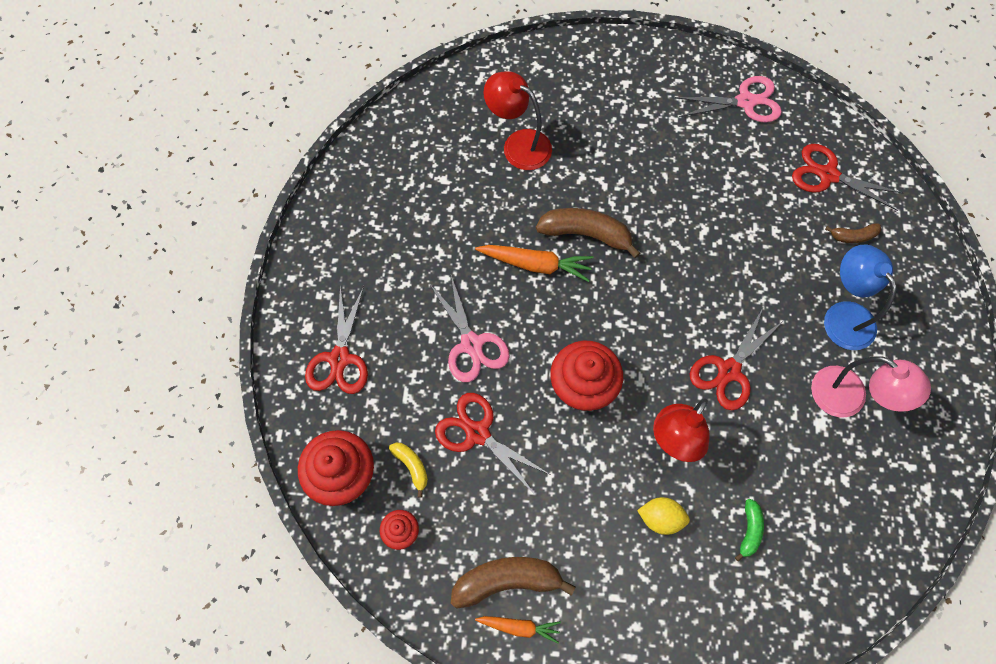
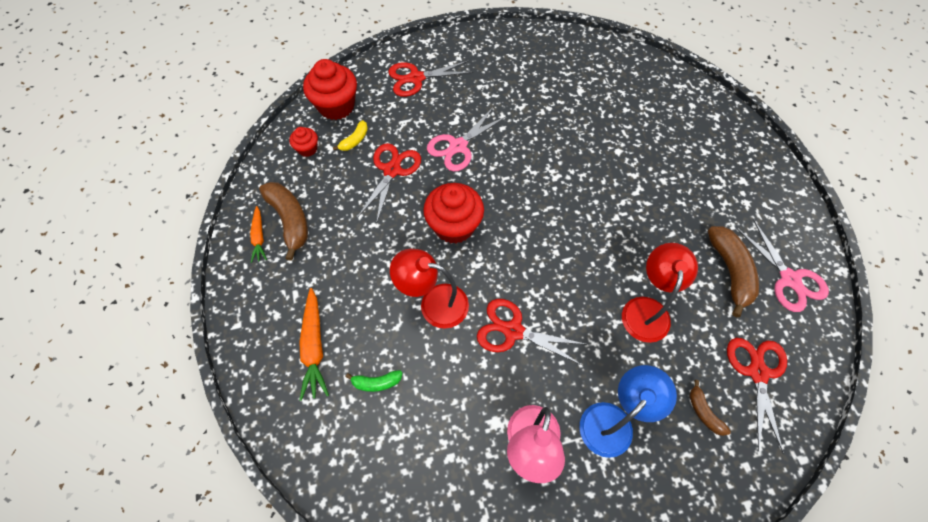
camera: 70 degrees right, 5 degrees down
(518, 144) = (637, 125): red lamp -> red lamp (646, 309)
(536, 264) = (541, 166): orange carrot -> orange carrot (314, 347)
(586, 234) = (584, 192): brown banana -> brown banana (730, 271)
(660, 518) = (366, 310): yellow lemon -> none

